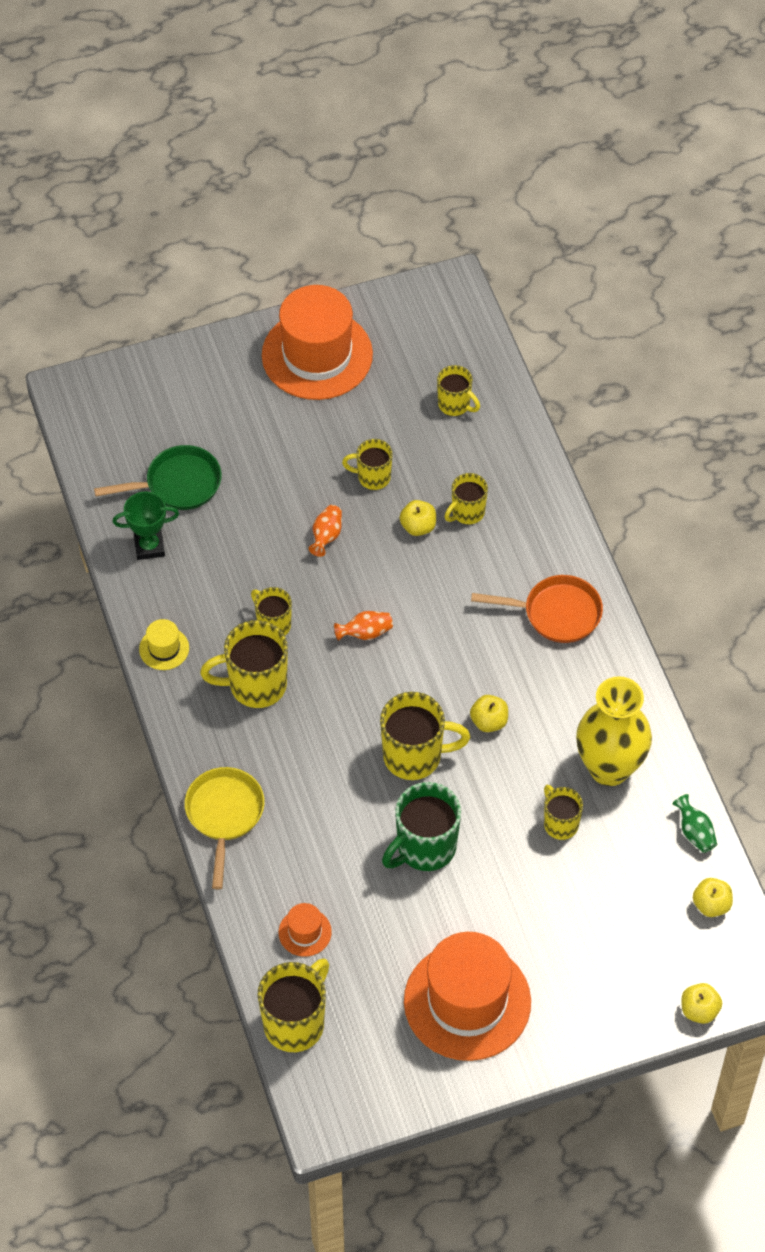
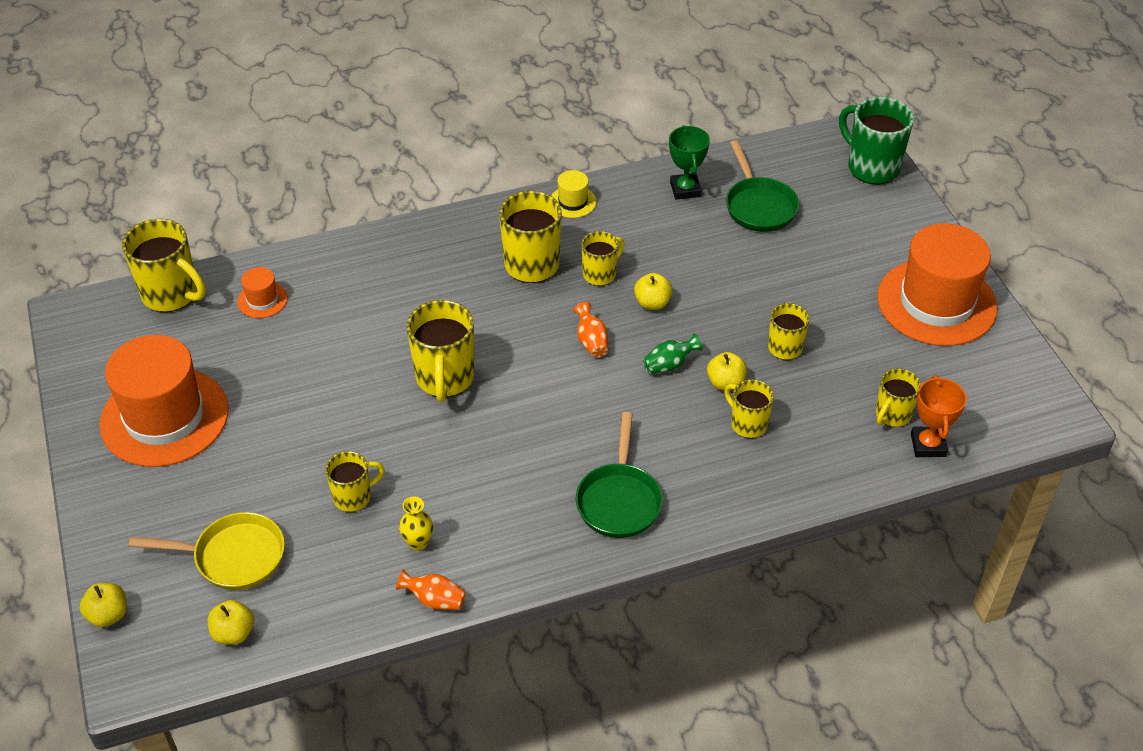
camera: 90 degrees right, 10 degrees down
(224, 815) = (392, 245): yellow pan -> yellow pan (233, 557)
(326, 536) = (707, 311): orange vase -> orange vase (434, 600)
(424, 848) = (339, 386): green mug -> green mug (871, 167)
(488, 383) = (928, 445): none -> orange trophy
(489, 721) = (482, 439): yellow apple -> yellow apple (652, 303)
(556, 613) = (619, 500): orange pan -> green pan
(609, 768) = (418, 543): yellow vase -> yellow vase, size x0.40
(694, 832) = (327, 621): green vase -> green vase (669, 365)

